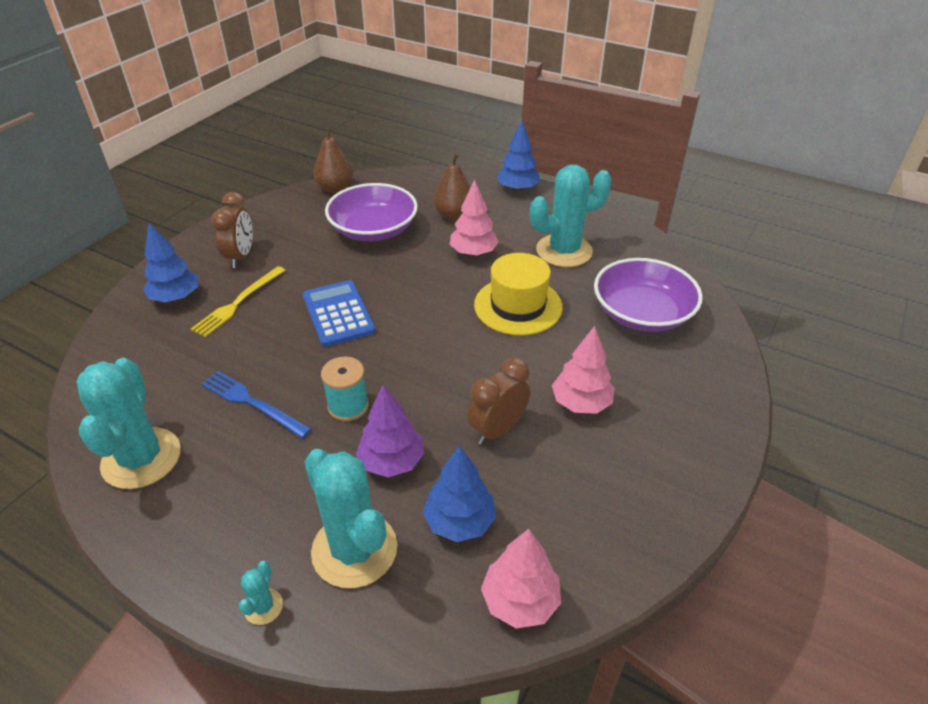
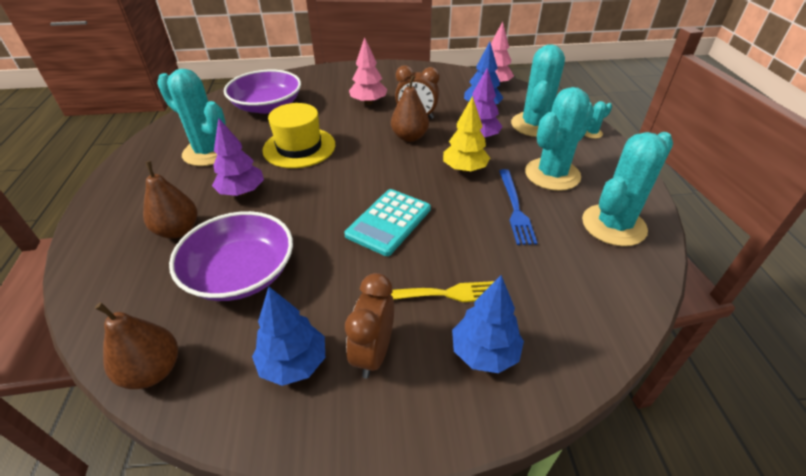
camera: 125 degrees left, 0 degrees up
(240, 257) = (373, 353): brown clock -> brown clock turned 45 degrees counterclockwise
(253, 475) = (552, 174): none -> turquoise cactus
(338, 314) = (389, 222): blue calculator -> turquoise calculator
(348, 406) = (464, 169): turquoise spool -> yellow tree
(456, 397) = (409, 137): none -> brown pear
(473, 253) = (242, 192): pink tree -> purple tree
(517, 189) = (99, 212): blue tree -> blue tree (294, 363)

